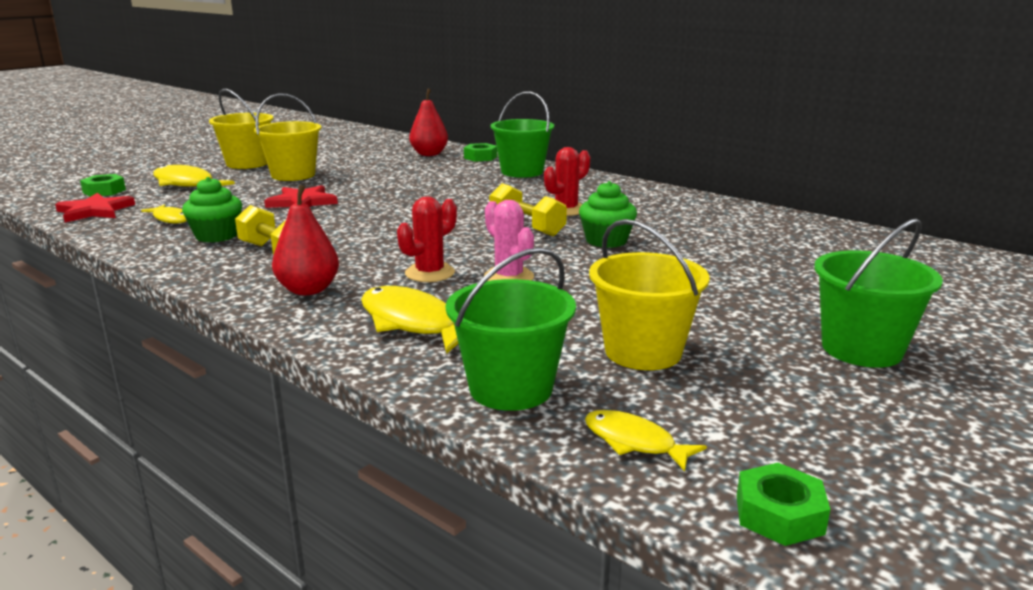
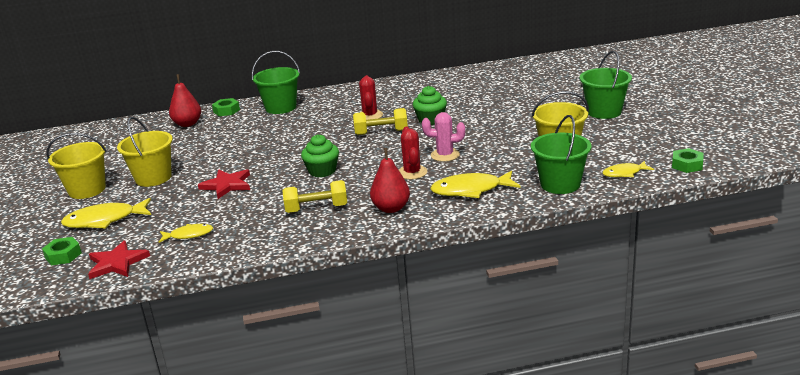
camera: 50 degrees left, 5 degrees up
(217, 235) = (253, 223): green cupcake -> green cupcake (322, 171)

